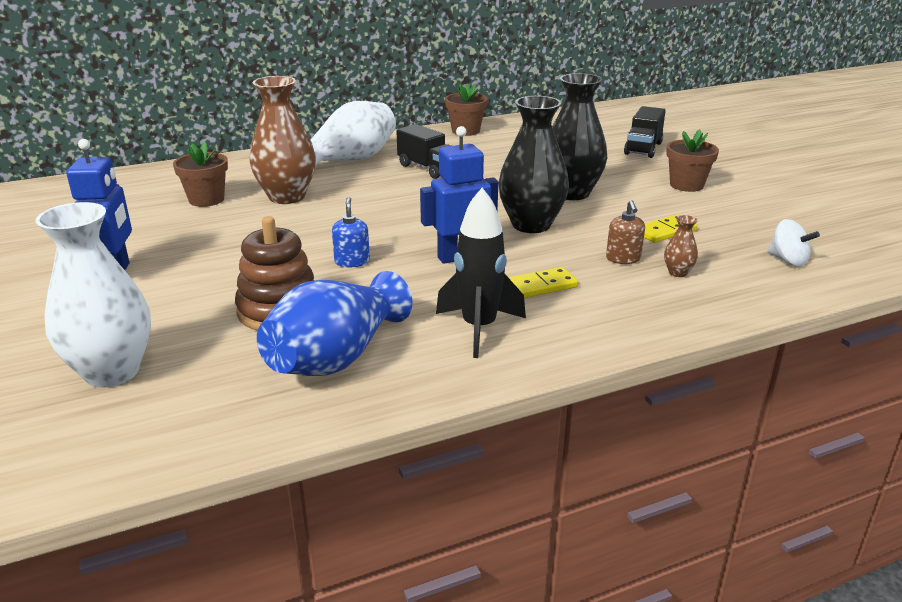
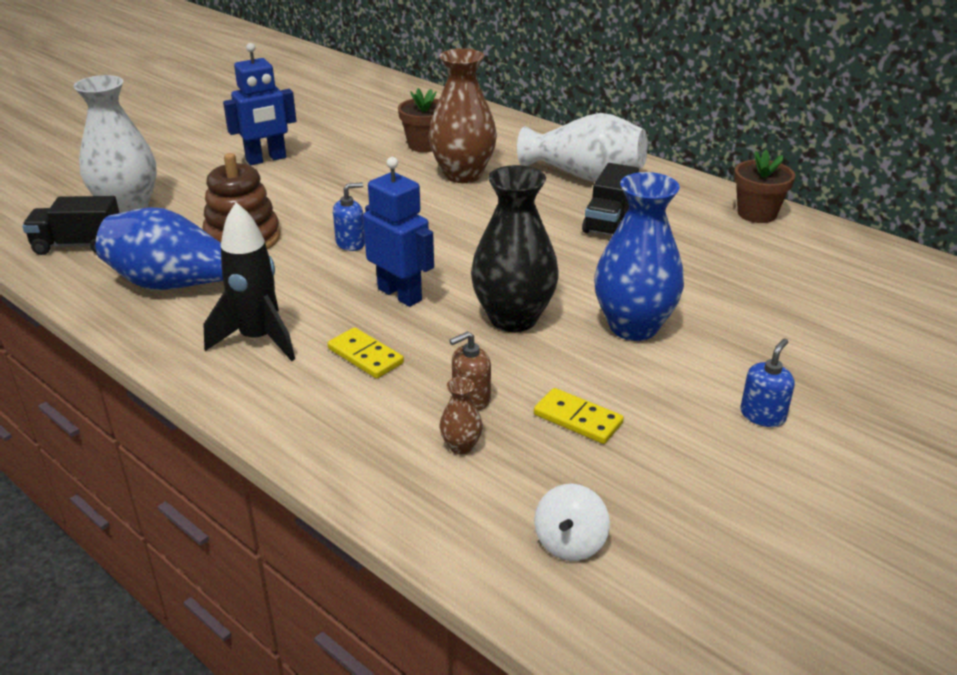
camera: 65 degrees right, 5 degrees up
(571, 193) = (633, 327): black vase -> blue vase
(643, 148) = (868, 354): black truck -> black truck (79, 245)
(686, 185) = (762, 415): brown flower pot -> blue soap dispenser

